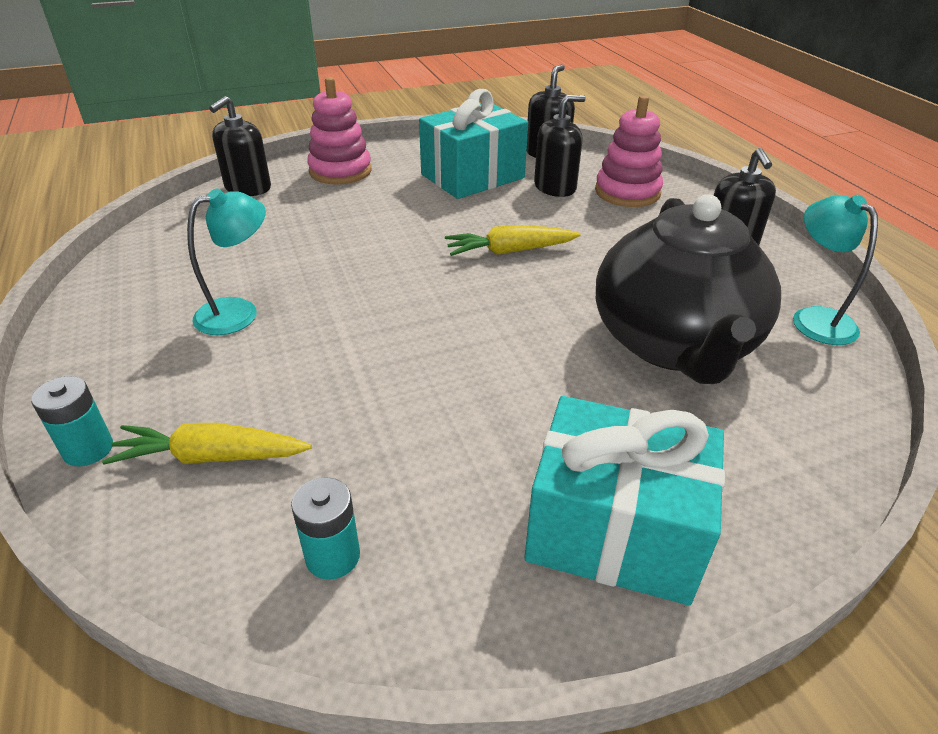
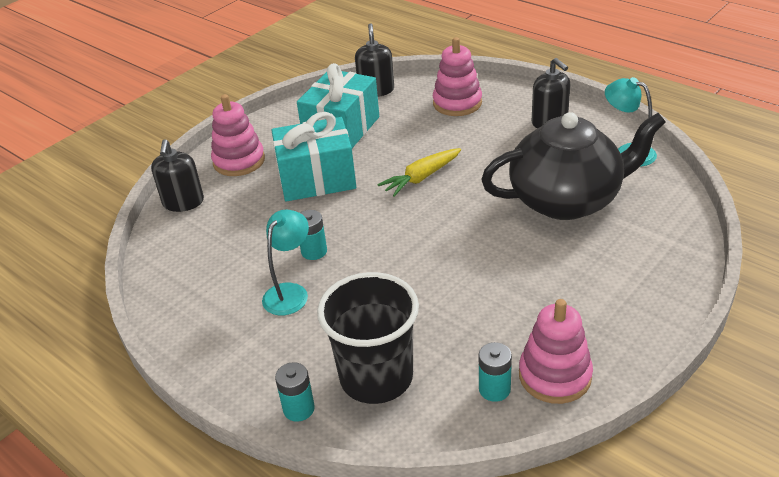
camera: 25 degrees left, 0 degrees up
(211, 457) = (376, 377): yellow carrot -> black cup
(311, 280) = (314, 251): none -> turquoise battery
(435, 584) = (555, 376): none -> pink stacking toy
(555, 187) = (407, 117): black soap dispenser -> none
(614, 531) = (614, 312): turquoise gift -> turquoise gift (317, 179)
(673, 344) = (566, 200): black teapot -> black teapot turned 75 degrees counterclockwise

